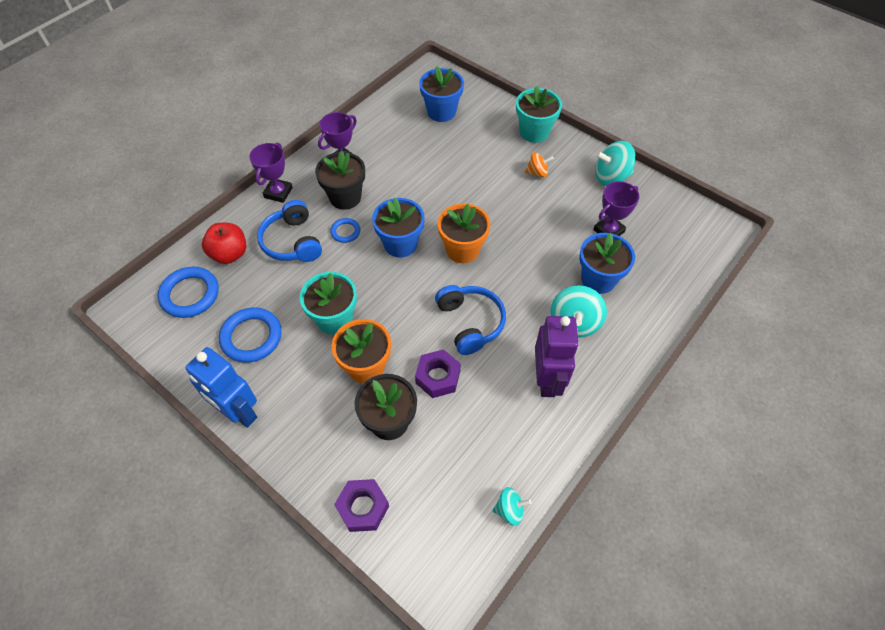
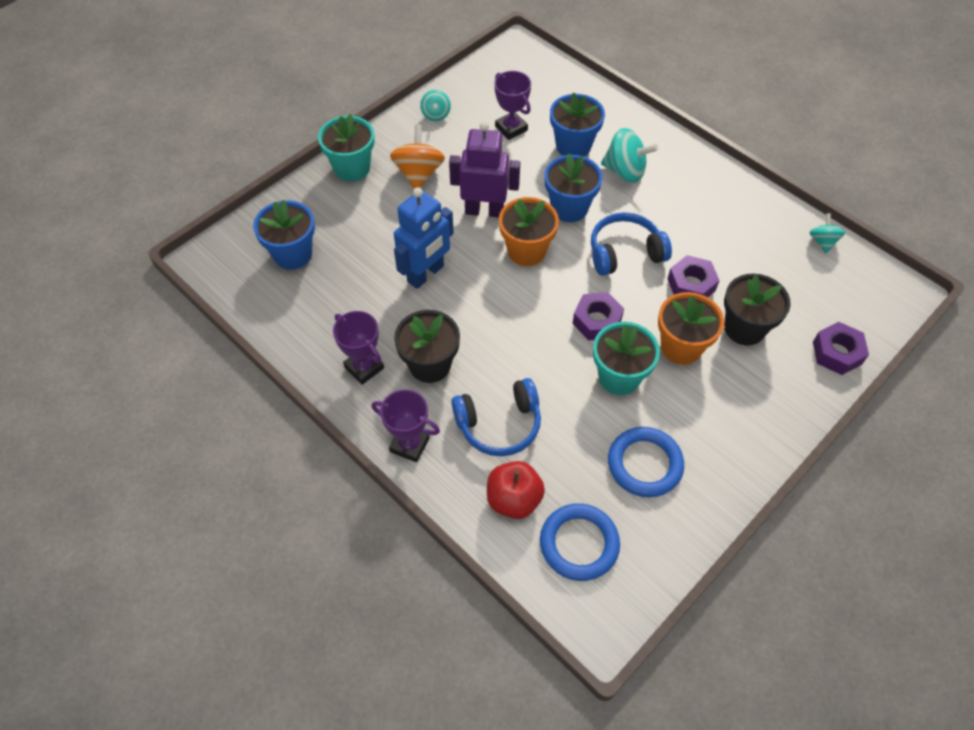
camera: 85 degrees left, 0 degrees up
(238, 412) = (745, 472): blue robot -> blue robot (426, 274)
(345, 232) = (488, 365): blue ring -> none
(391, 302) = (597, 321): none -> purple nut
(400, 244) = (513, 309): blue flower pot -> blue flower pot (569, 208)
(537, 172) = (418, 173): orange spinning top -> orange spinning top, size x1.71
(547, 379) = (690, 200): purple robot -> purple robot (484, 210)
(611, 177) = (436, 115): turquoise spinning top -> turquoise spinning top, size x0.59

